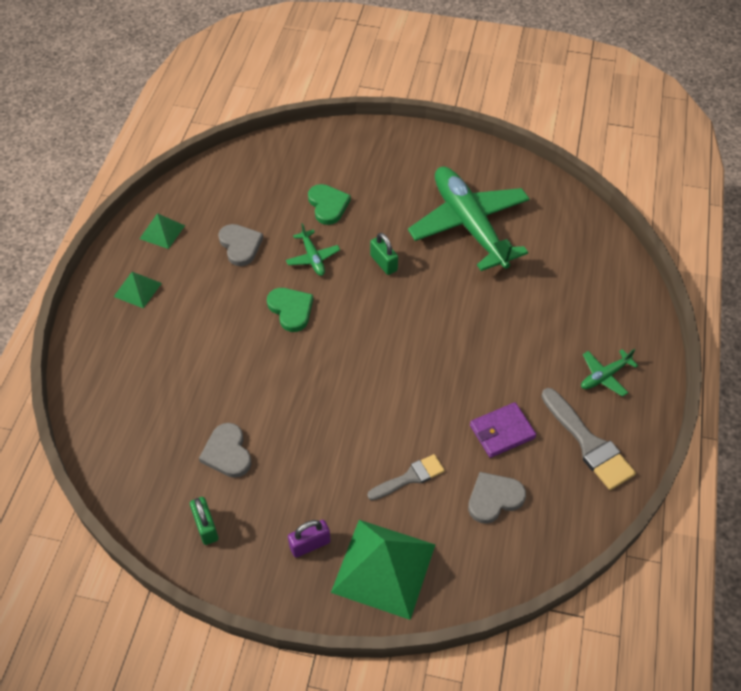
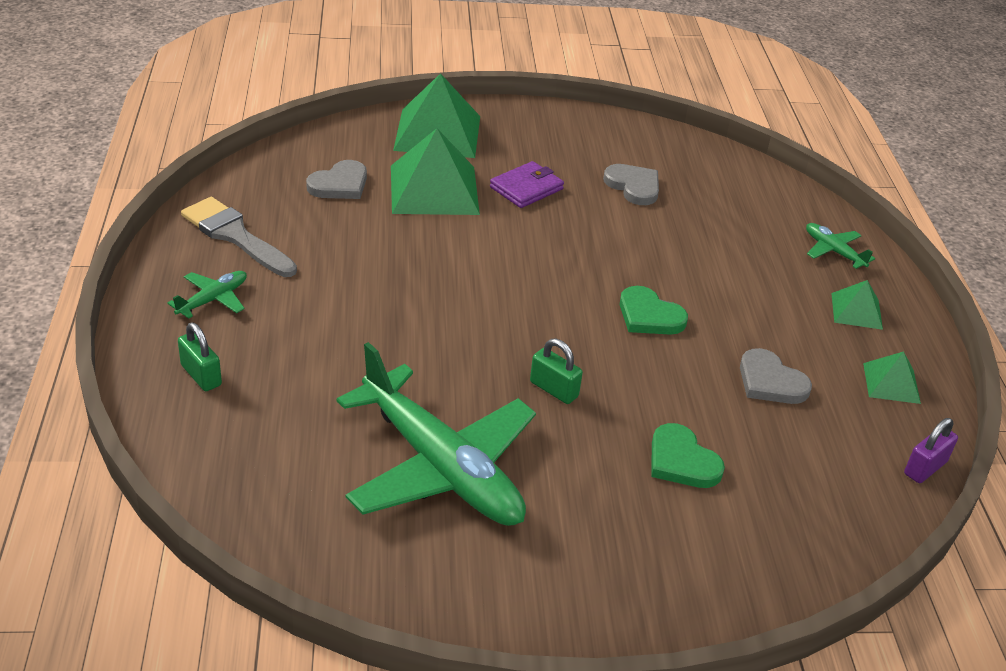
camera: 160 degrees right, 15 degrees down
(206, 527) = (617, 140): green padlock -> green padlock (201, 375)
(310, 544) = (513, 139): purple padlock -> purple padlock (925, 468)
(312, 257) = (659, 381): green plane -> green plane (834, 251)
(410, 477) = (434, 189): grey brush -> green pyramid
(502, 432) = (340, 234): purple wallet -> purple wallet (526, 188)

